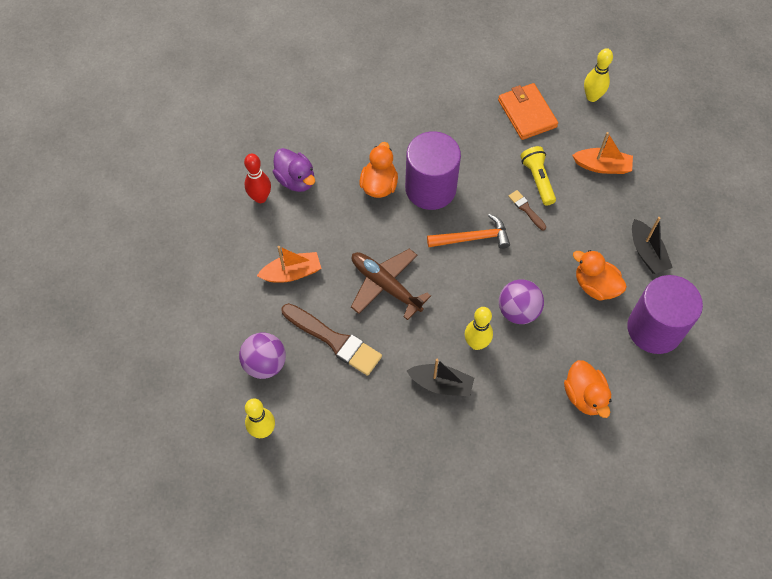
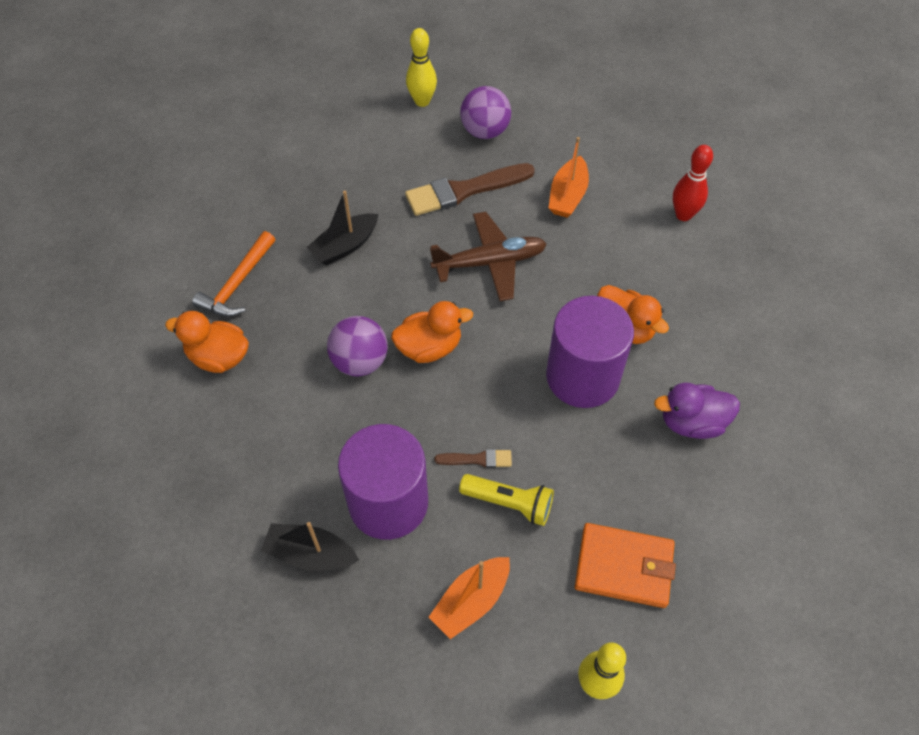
camera: 125 degrees right, 5 degrees down
(296, 180) = (686, 256): purple duck -> purple duck (692, 422)
(472, 238) = (483, 377): orange hammer -> orange hammer (238, 284)
(476, 343) = (358, 300): yellow bowling pin -> none
(595, 286) = (321, 460): orange duck -> orange duck (429, 347)
(654, 329) = (218, 482): purple cylinder -> purple cylinder (388, 502)

